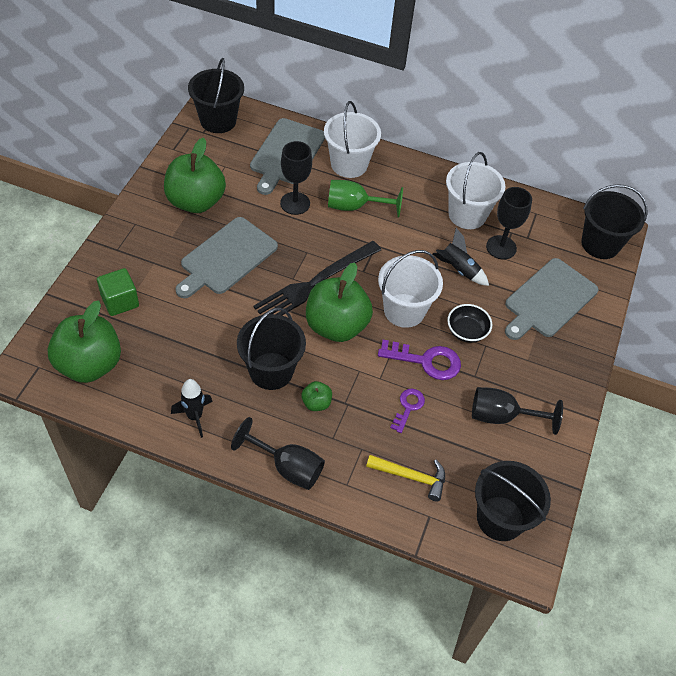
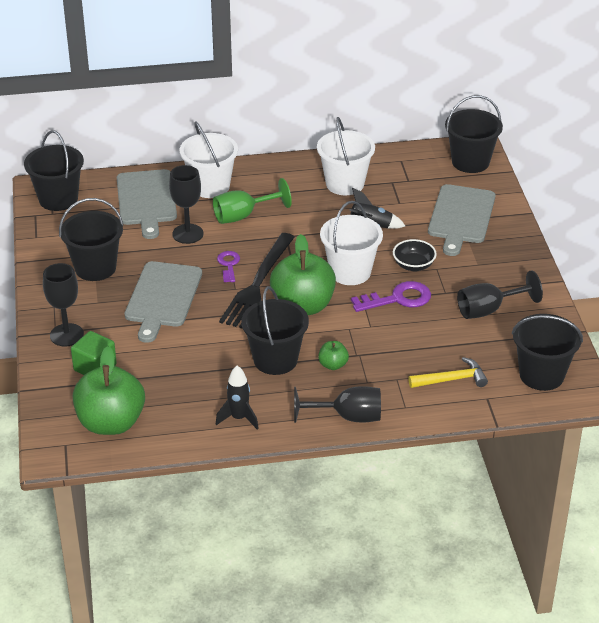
camera: 25 degrees left, 15 degrees down
(196, 201) = (95, 268): green apple -> black bucket
(408, 407) = (410, 335): purple key -> purple key (228, 265)
(501, 247) = (392, 196): black goblet -> black goblet (66, 335)

